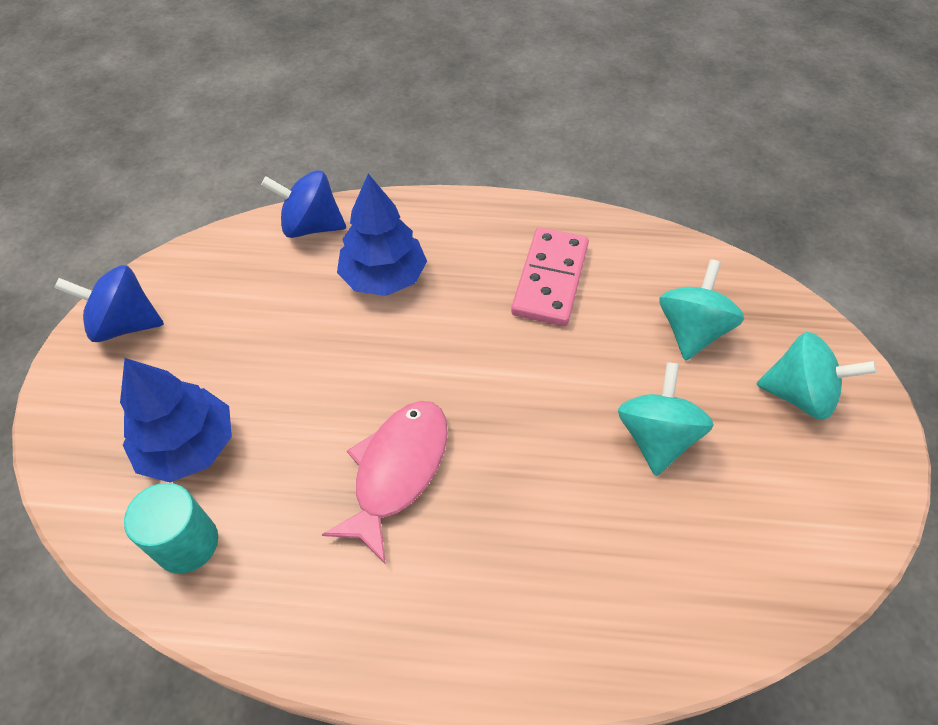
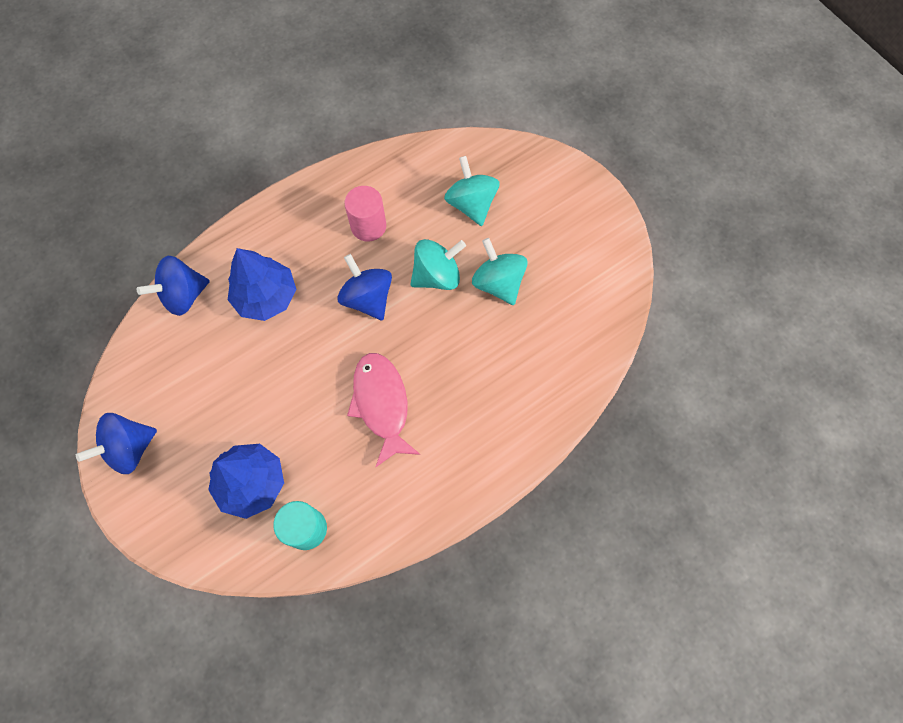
camera: 40 degrees left, 15 degrees up
(485, 348) = (368, 298): none -> blue spinning top
(550, 279) = (368, 226): pink domino -> pink cylinder
(799, 395) = (551, 205): turquoise spinning top -> turquoise spinning top (437, 276)

